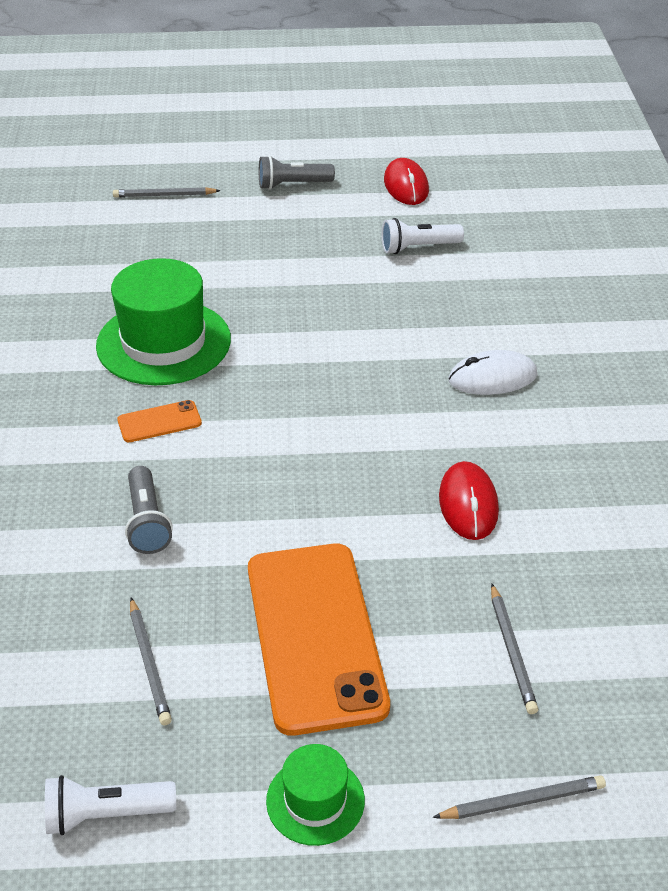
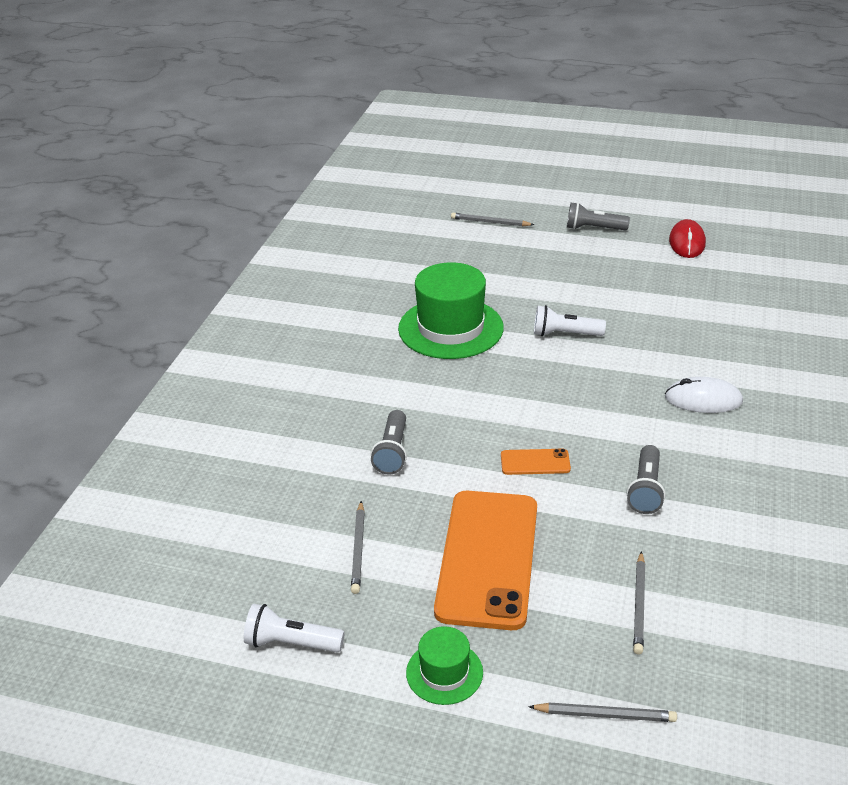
camera: 20 degrees right, 5 degrees down
(159, 422) = (427, 384): orange phone -> orange phone (535, 462)
(418, 248) = (679, 291): white flashlight -> white flashlight (565, 334)
(468, 504) = (645, 489): red mouse -> grey flashlight

